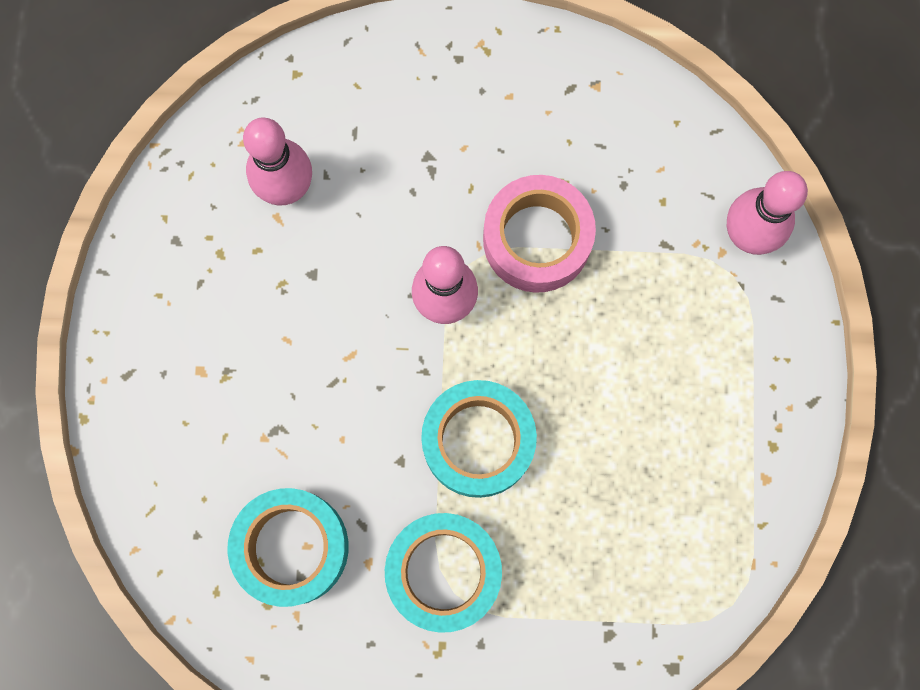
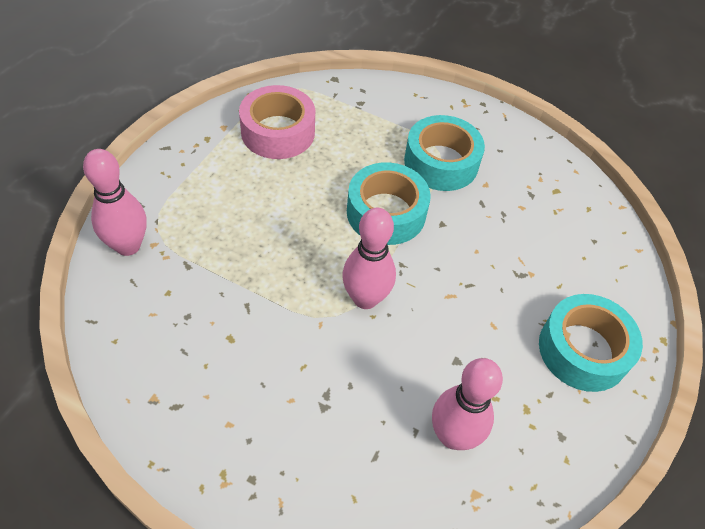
camera: 160 degrees left, 25 degrees down
(292, 547) = (532, 210): turquoise tape -> turquoise tape (583, 350)
(537, 239) = (275, 308): pink tape -> pink tape (278, 132)

